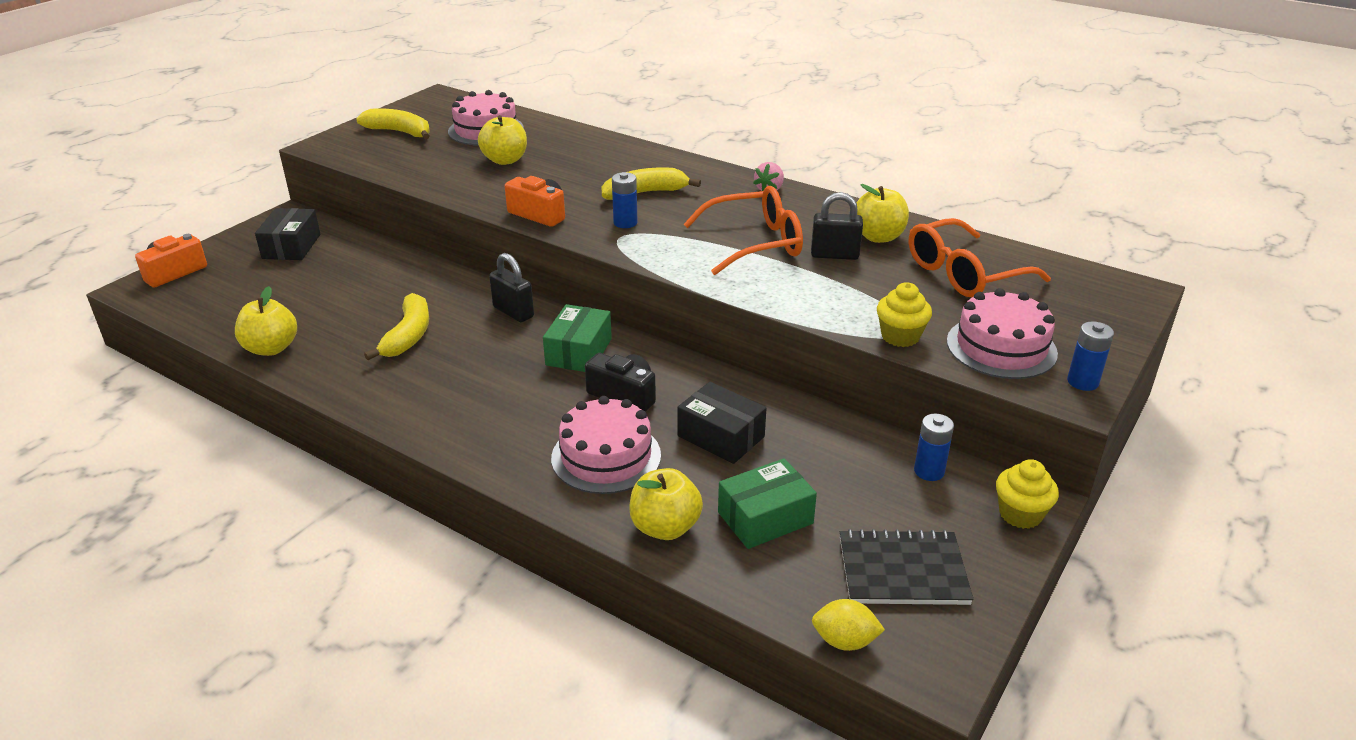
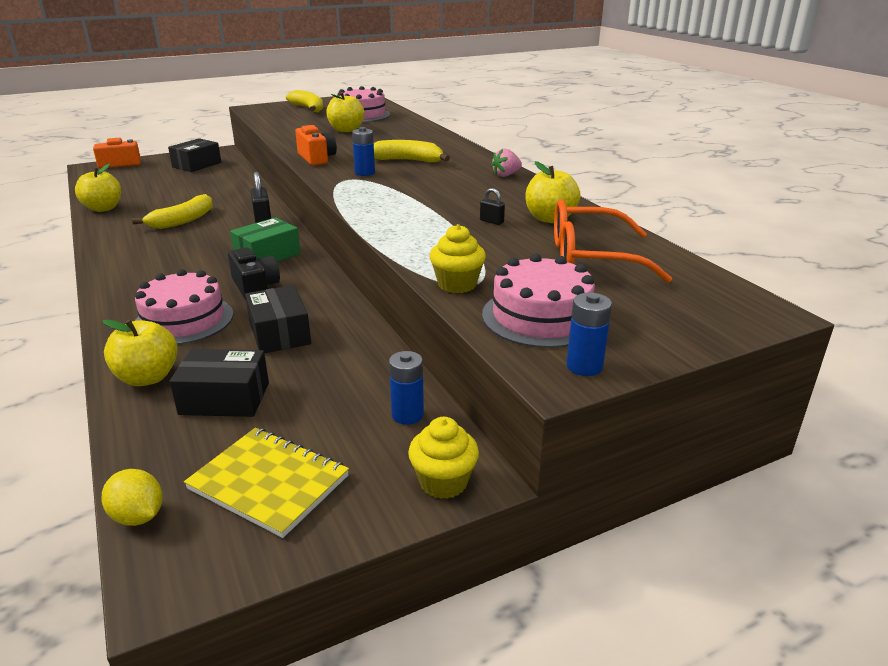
camera: 30 degrees right, 5 degrees down
(755, 243) = (439, 202): orange glasses -> none
(765, 518) = (224, 399): green box -> black box
(834, 255) = (491, 221): black padlock -> black padlock, size x0.53
(902, 570) = (269, 482): black notebook -> yellow notebook

